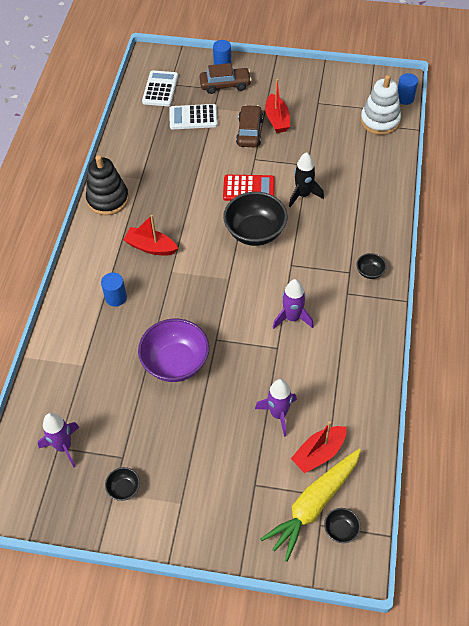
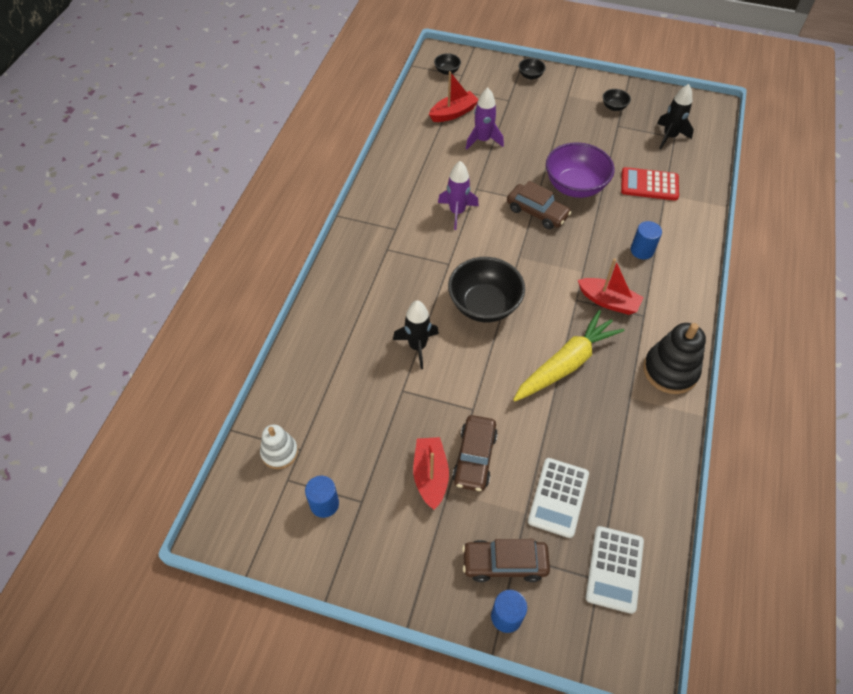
camera: 175 degrees left, 0 degrees up
(64, 446) = (669, 137): purple rocket -> black rocket
(193, 117) = (558, 497): white calculator -> white calculator turned 105 degrees clockwise
(214, 327) = (537, 212): none -> brown car
(249, 188) = (485, 364): red calculator -> red calculator (649, 185)
(313, 505) = (464, 85): yellow carrot -> yellow carrot (566, 364)
(370, 272) = (365, 247): black bowl -> black bowl (530, 76)
(380, 121) = (279, 452): white stacking toy -> white stacking toy, size x0.63
(404, 98) = (226, 492): blue cylinder -> blue cylinder (324, 504)

